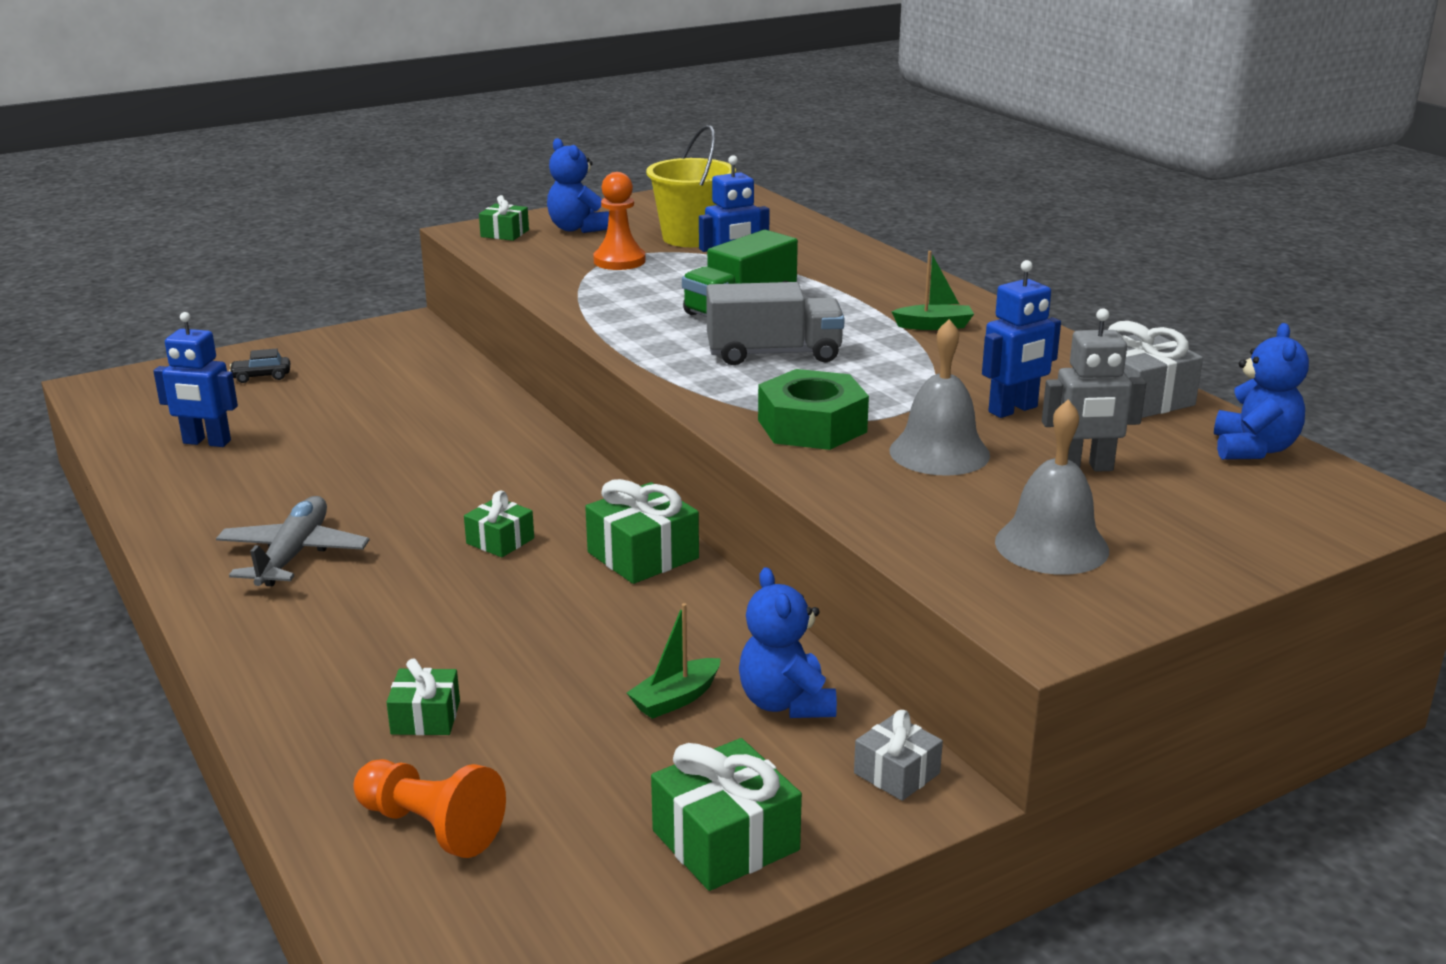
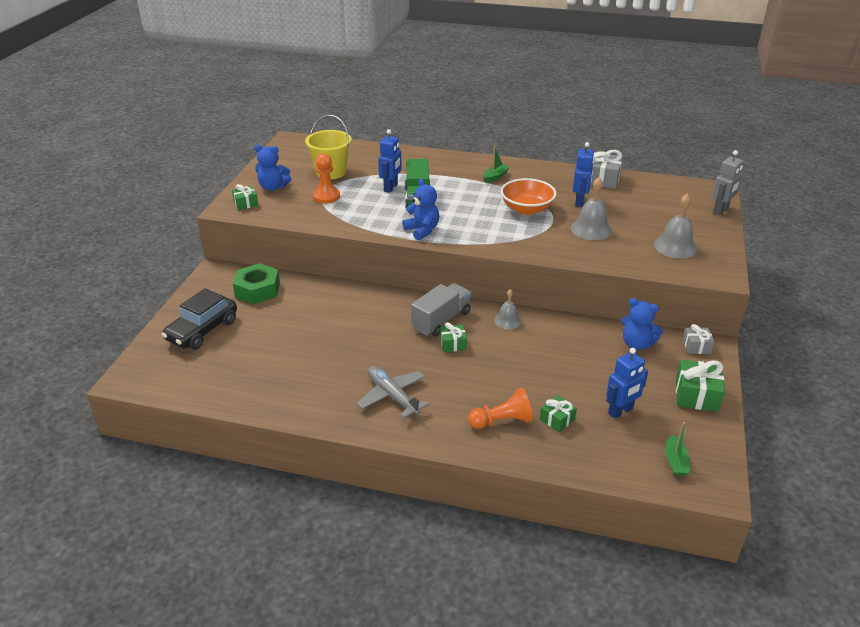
camera: 45 degrees left, 10 degrees up
(206, 442) = (248, 374): blue robot -> blue robot (621, 411)
(261, 376) = (202, 330): black car -> black car, size x2.31
(431, 827) = (626, 449): orange pawn -> orange pawn (502, 421)
(643, 555) = (507, 320): green gift -> grey bell
(675, 699) = (609, 363): green boat -> green boat (675, 462)
(774, 354) = (470, 214): grey truck -> grey truck (441, 320)
(812, 426) = (539, 238): green nut -> green nut (257, 290)
(886, 383) = (527, 209): none -> orange bowl
(1084, 468) = (635, 214): grey robot -> grey robot (721, 210)
(1253, 449) = (659, 184): blue teddy bear -> blue teddy bear (422, 230)

